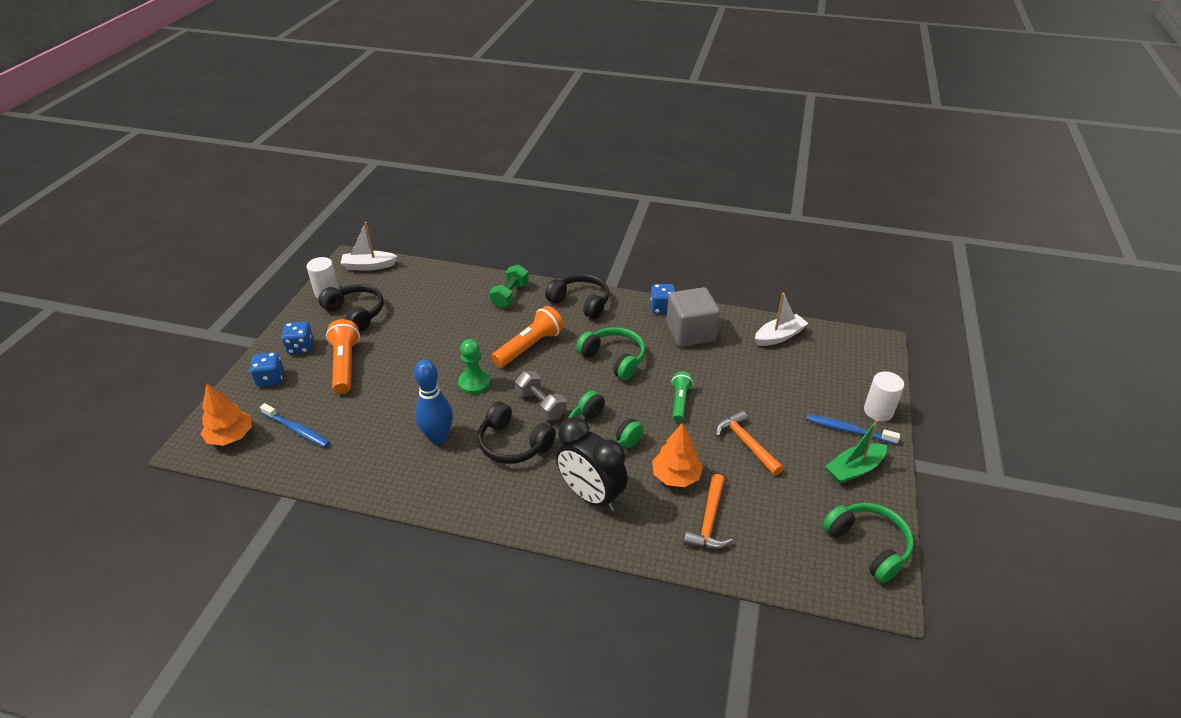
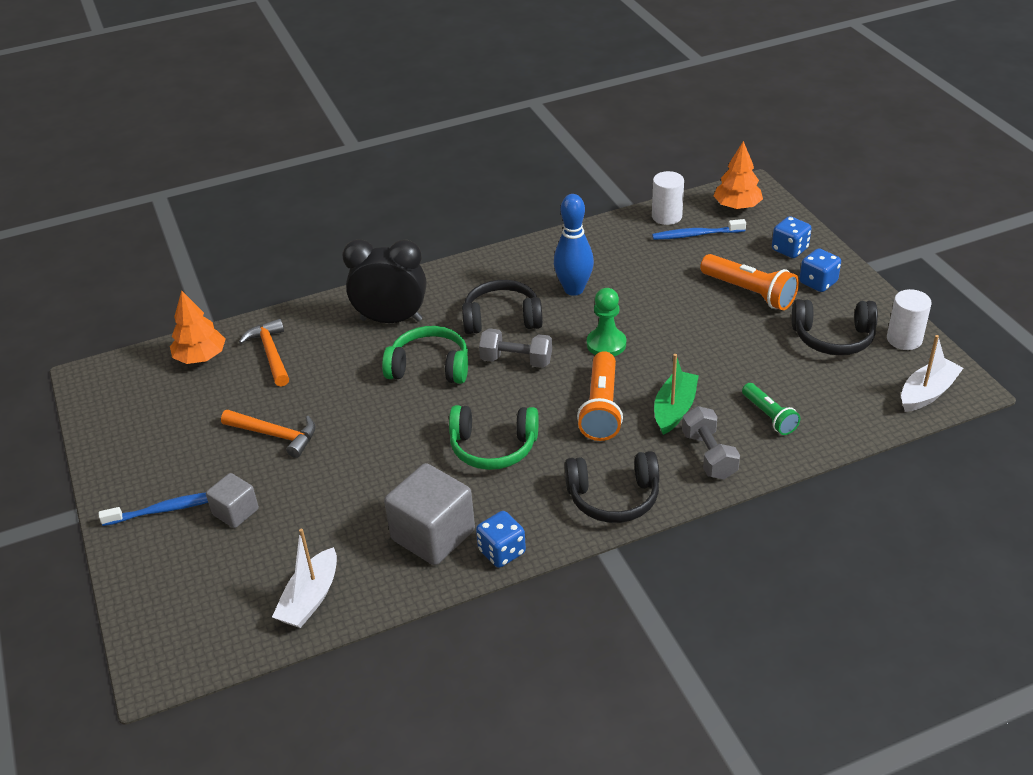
camera: 145 degrees right, 0 degrees up
(510, 295) = (709, 455): green dumbbell -> grey dumbbell
(676, 476) = (326, 371): orange tree -> orange tree (201, 357)
(680, 402) = (376, 440): green flashlight -> green flashlight (769, 416)
(800, 404) = (235, 512): none -> grey cube
(854, 469) = (145, 469): green boat -> green boat (674, 409)
(868, 545) = (113, 406): green headphones -> none
(878, 411) = (134, 554): white cylinder -> white cylinder (666, 216)

